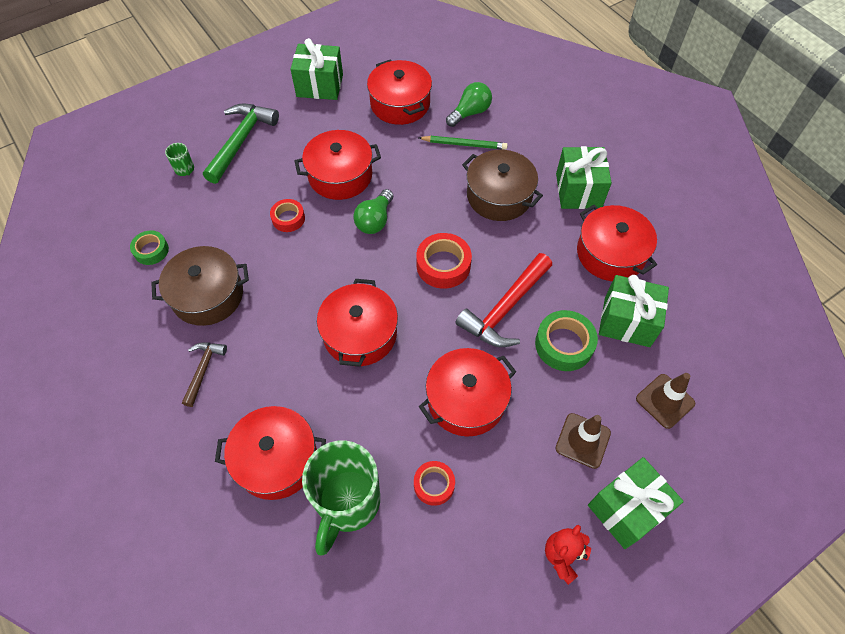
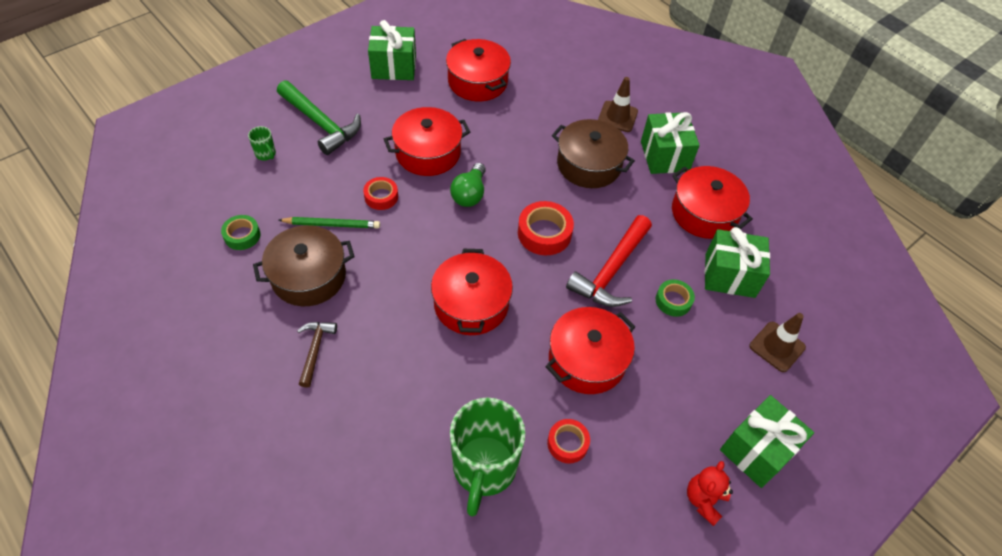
camera: 10 degrees left, 5 degrees down
(241, 141) = (321, 124): green hammer -> green hammer turned 120 degrees clockwise
(277, 459) = (405, 432): red pot -> none
(464, 144) = (547, 117): green pencil -> green pencil (332, 224)
(470, 113) = (548, 87): green light bulb -> none
(564, 344) = (673, 301): green tape -> green tape, size x0.63
(582, 440) = (705, 389): brown traffic cone -> brown traffic cone (617, 116)

